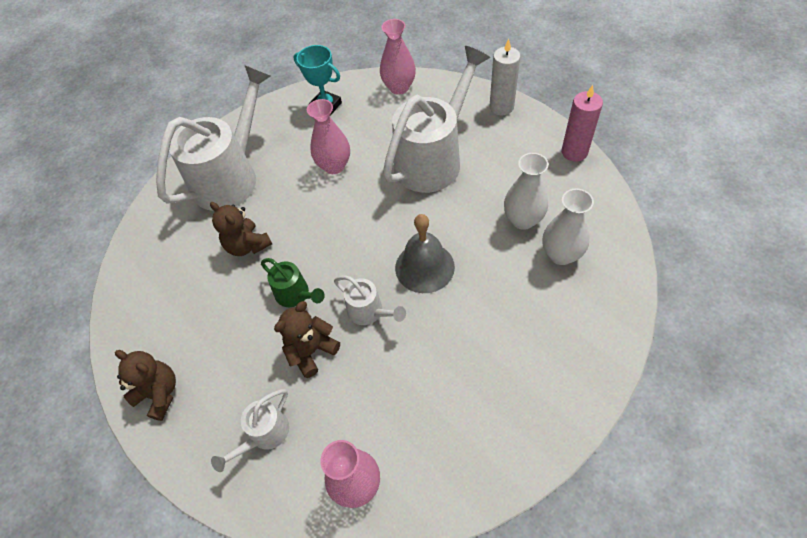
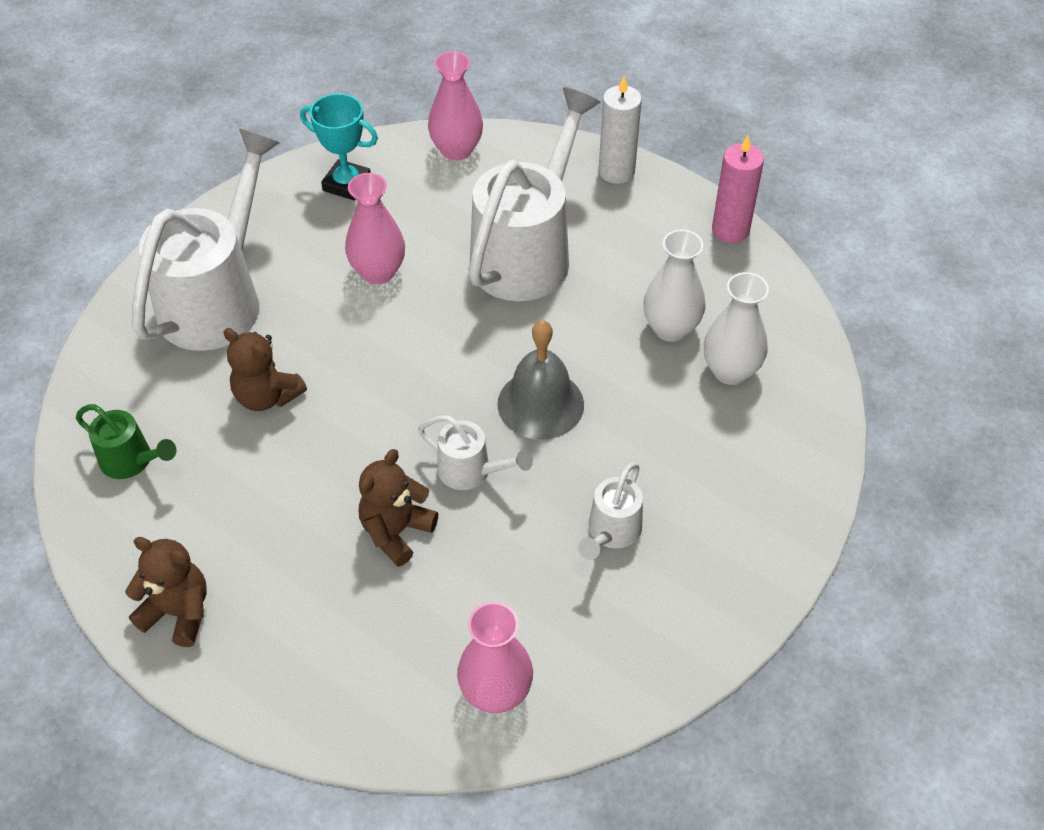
camera: 15 degrees left, 5 degrees down
(264, 435) = (351, 648): white watering can -> white watering can (611, 532)
(296, 295) = (357, 459): green watering can -> green watering can (132, 461)

